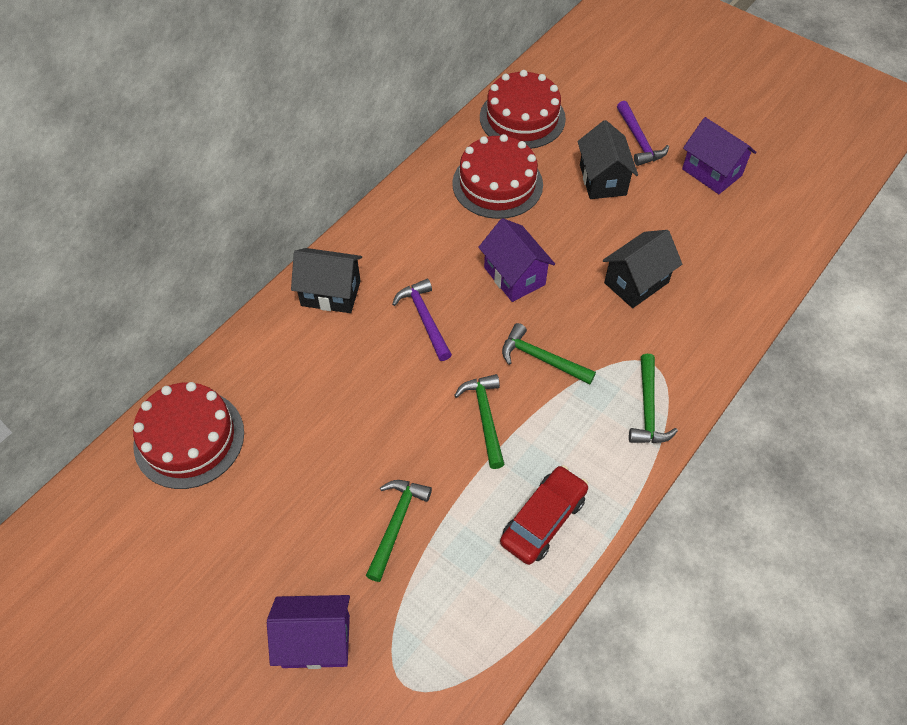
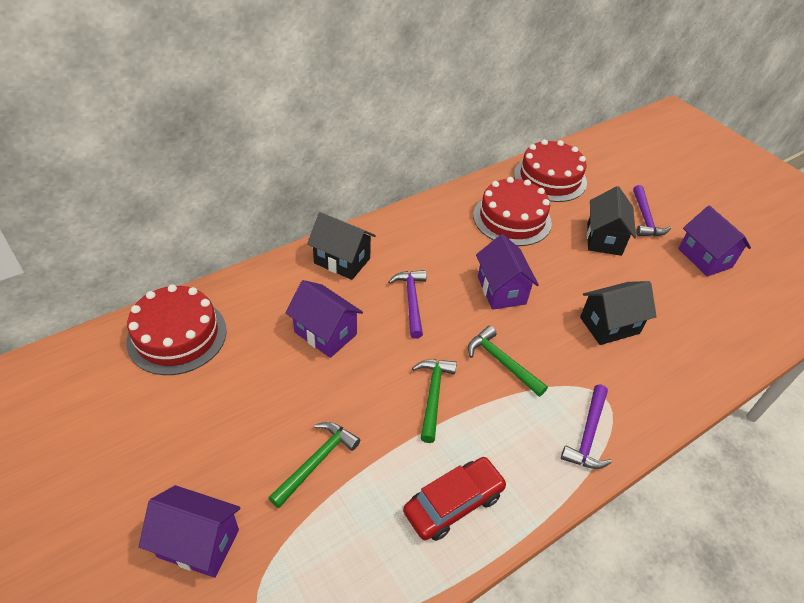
camera: 15 degrees right, 10 degrees down
(348, 384) = (325, 333): none -> purple house
(647, 409) = (588, 435): green hammer -> purple hammer

